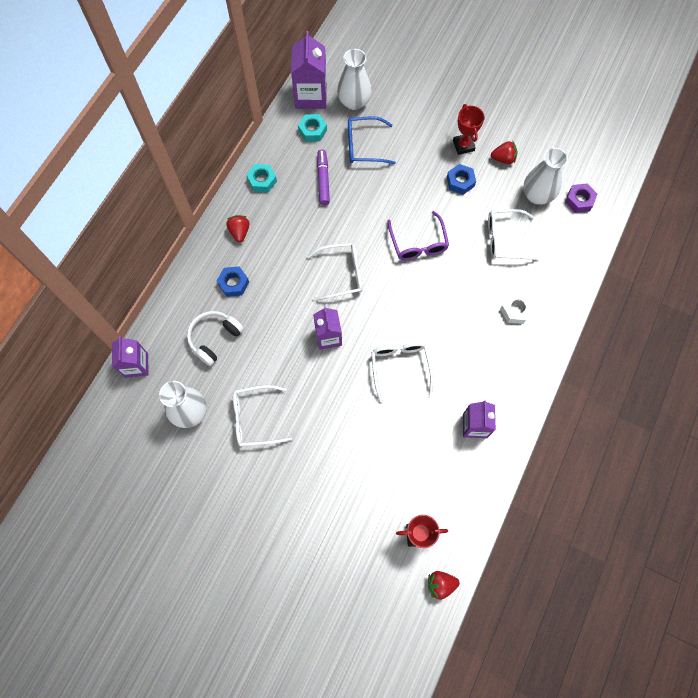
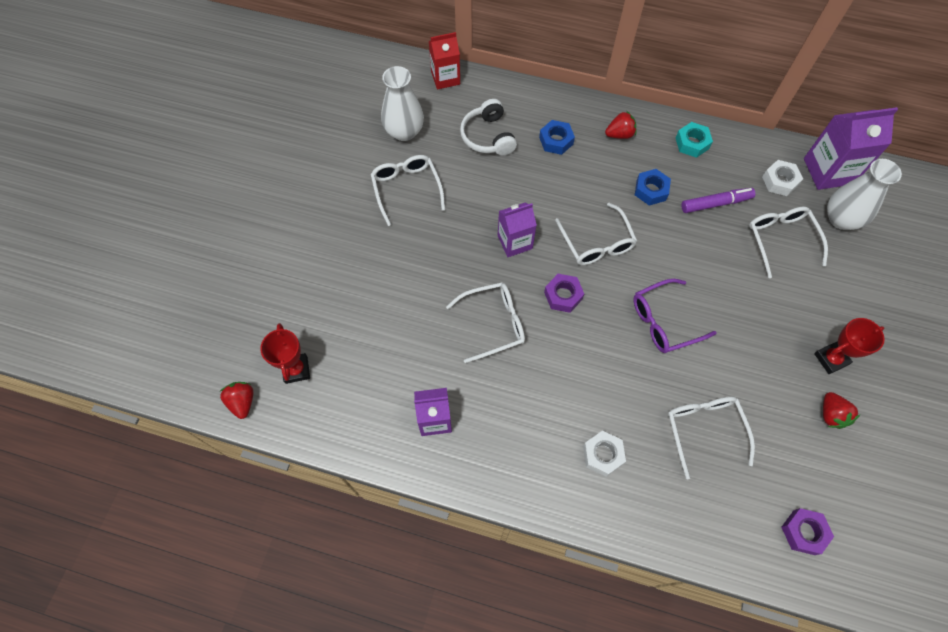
camera: 80 degrees right, 5 degrees down
(136, 365) = (445, 78): purple carton -> red carton
(215, 339) = (488, 136): white headphones -> white headphones turned 135 degrees counterclockwise
(312, 130) = (780, 181): turquoise nut -> white nut
(364, 146) = (781, 239): blue glasses -> white glasses
(384, 310) = (563, 295): none -> purple nut
(460, 182) = (772, 361): blue nut -> blue nut (651, 190)
(537, 195) = (789, 468): white vase -> none

